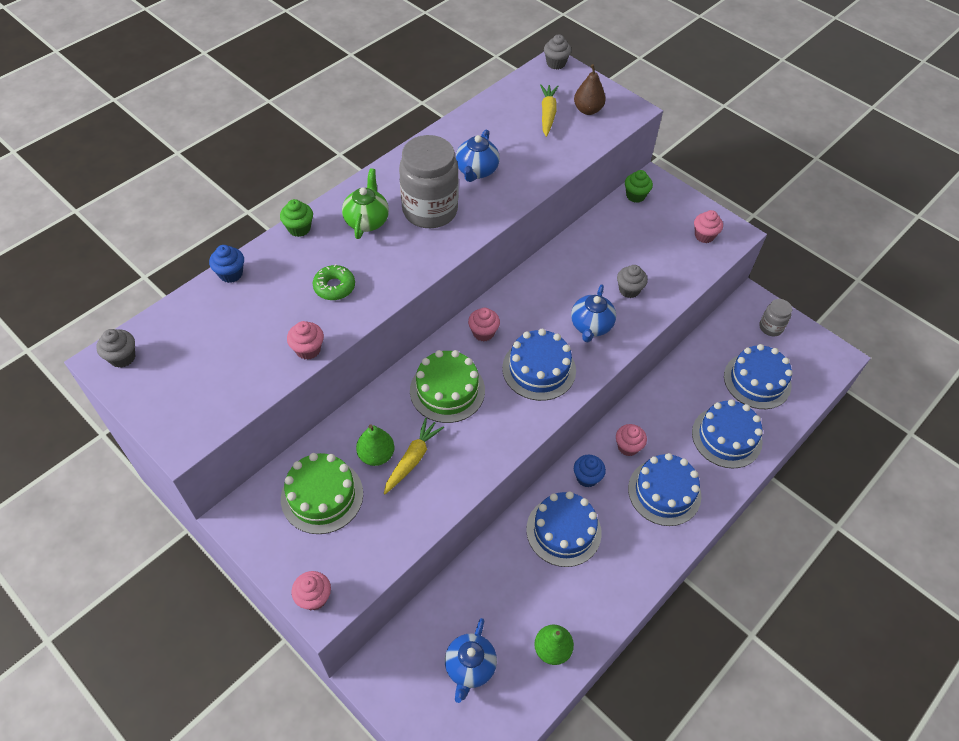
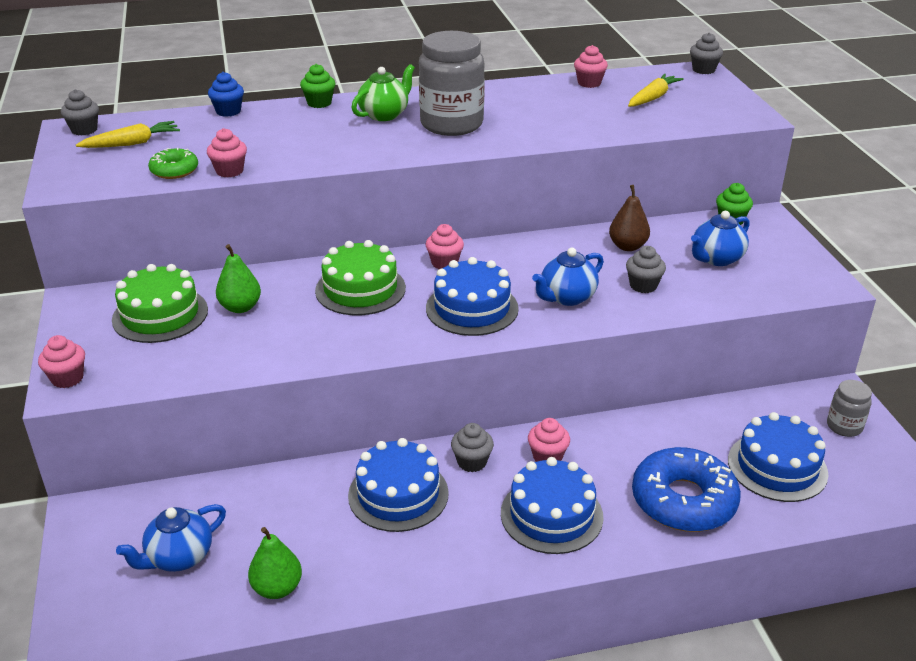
camera: 35 degrees right, 20 degrees down
(334, 287) = (302, 143): green donut -> green donut (174, 170)
(412, 459) = (269, 323): yellow carrot -> yellow carrot (132, 143)
(476, 171) = (530, 113): blue teapot -> blue teapot (716, 259)
(587, 477) = (472, 462): blue cupcake -> grey cupcake
(588, 110) = (702, 105): brown pear -> brown pear (627, 246)
(704, 236) = (786, 274): pink cupcake -> pink cupcake (589, 83)
(726, 437) = (683, 500): blue cake -> blue donut

